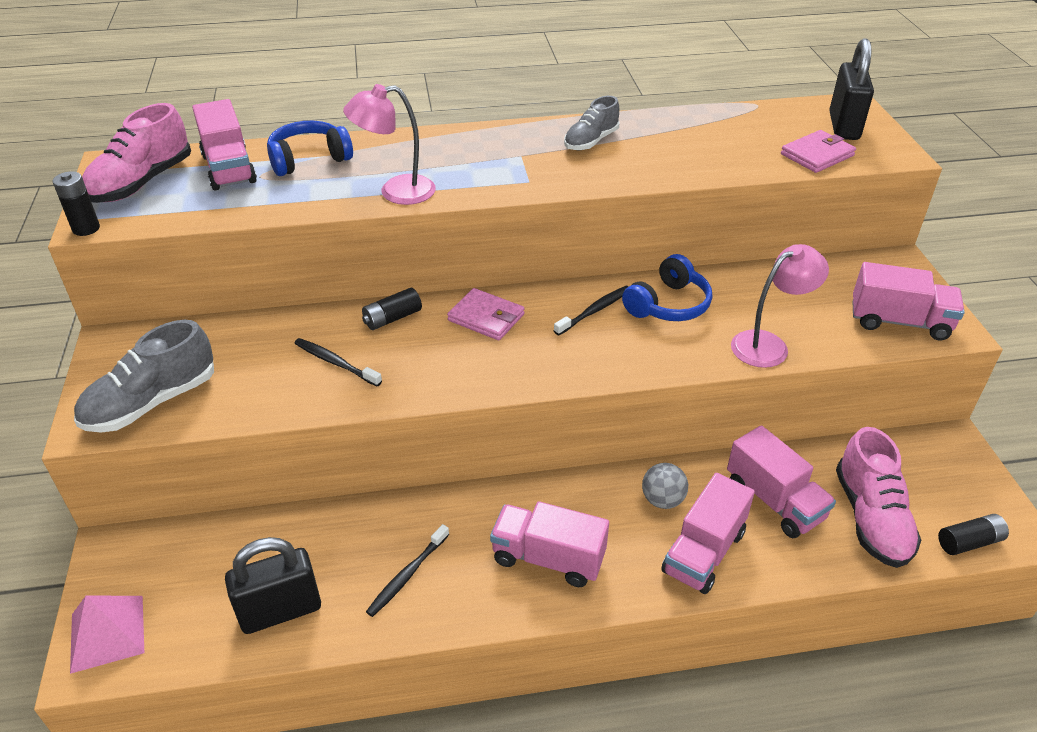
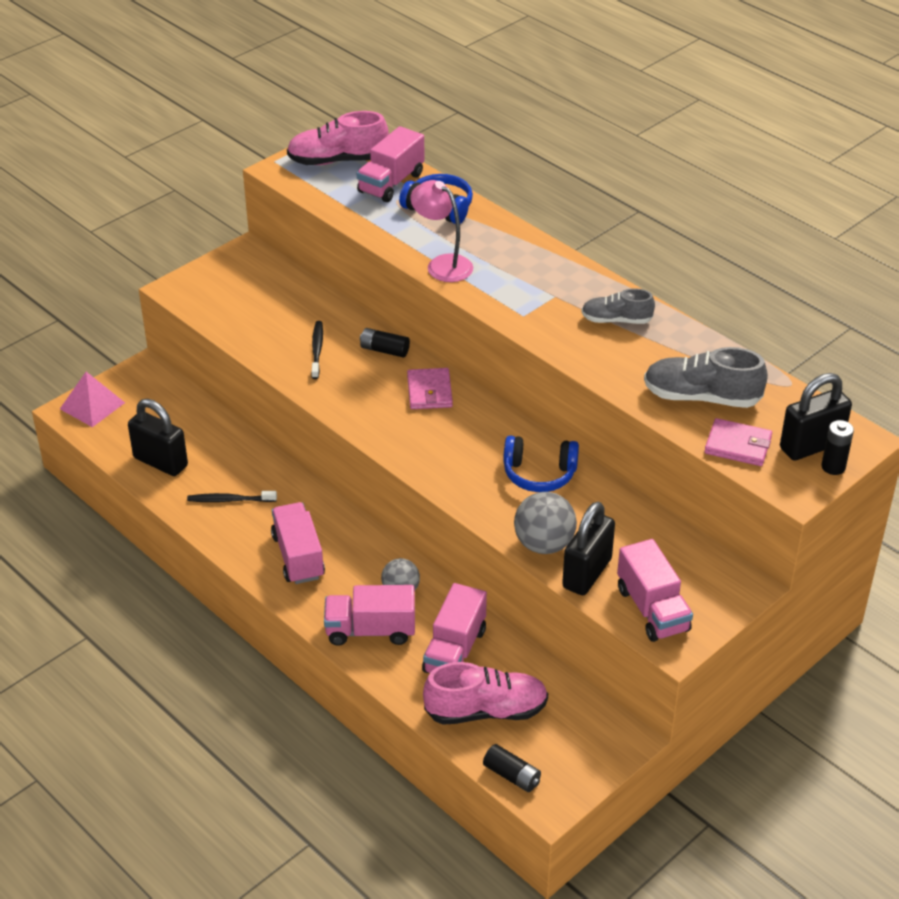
camera: 55 degrees right, 0 degrees up
(86, 228) = (271, 171): black battery -> black battery (833, 467)
(151, 402) = (213, 299): grey shoe -> grey shoe (701, 397)
(594, 311) = (492, 440): black toothbrush -> none
(768, 345) = (544, 544): pink lamp -> grey ball
(827, 337) = (587, 573): none -> black padlock
(871, 518) = (486, 711): pink shoe -> pink shoe turned 150 degrees counterclockwise

